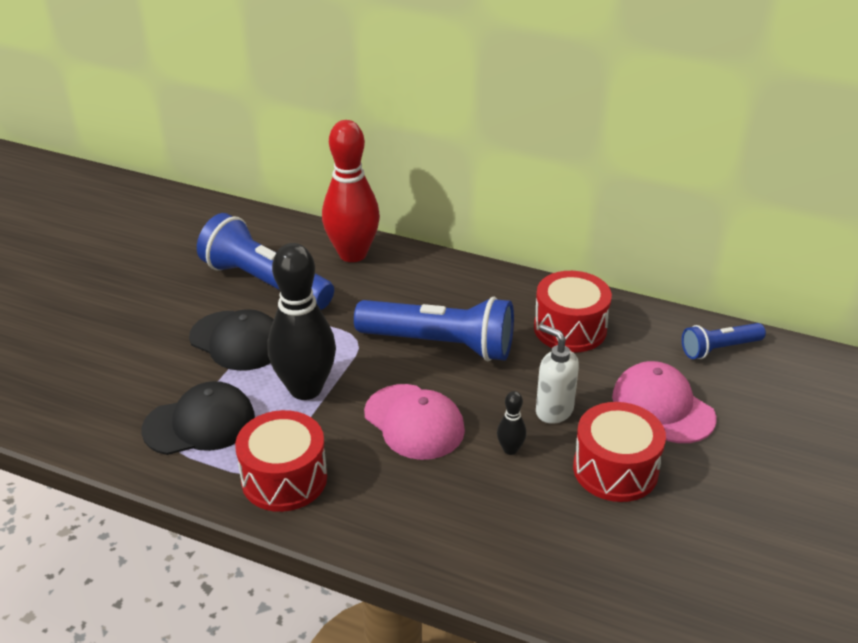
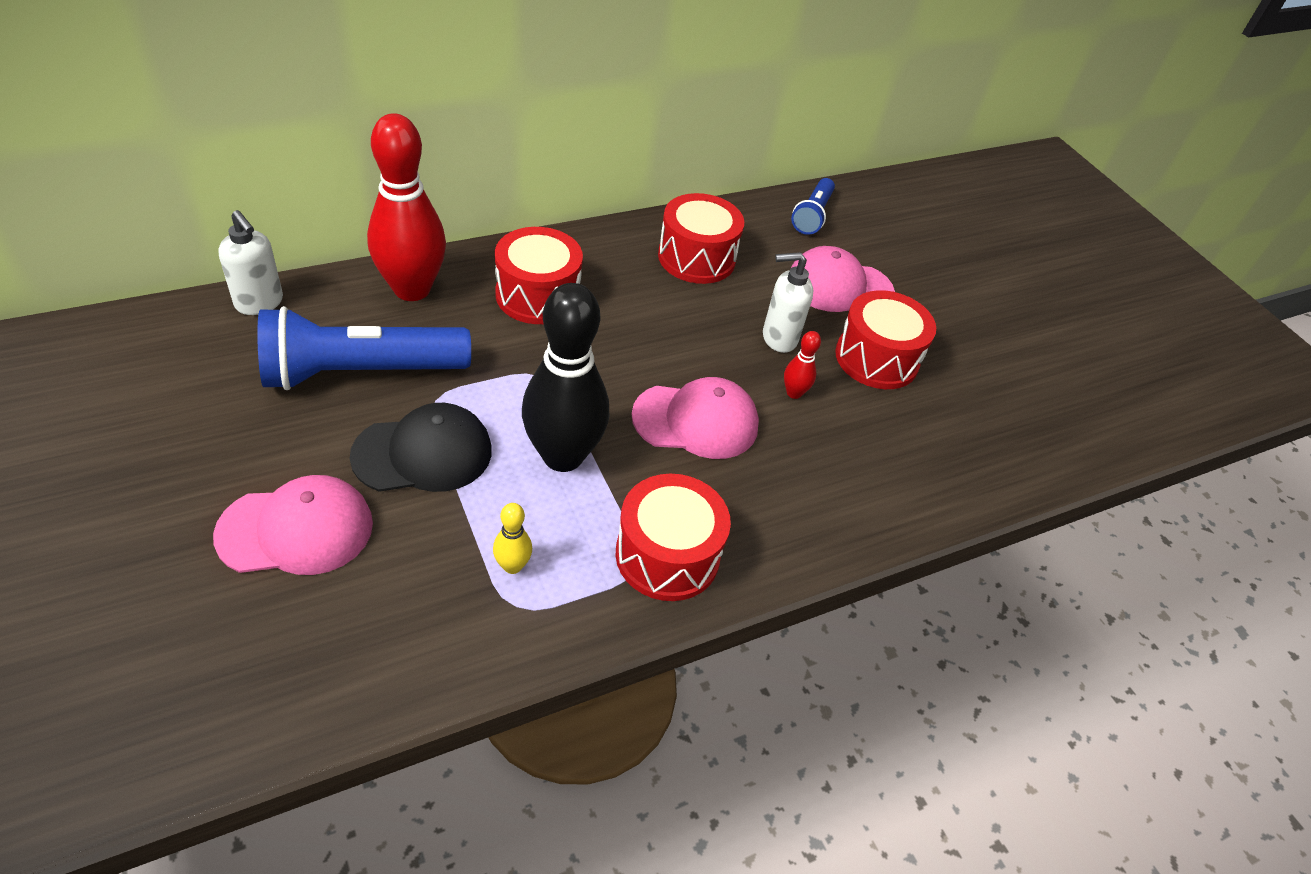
camera: 55 degrees left, 10 degrees up
(134, 339) = (296, 530): none -> pink cap
(200, 424) = (512, 566): black cap -> yellow bowling pin
(265, 222) = (260, 303): none -> white soap dispenser
(422, 295) = (537, 295): none -> red drum
(440, 344) = (618, 334): blue flashlight -> none
(510, 449) = (794, 393): black bowling pin -> red bowling pin

